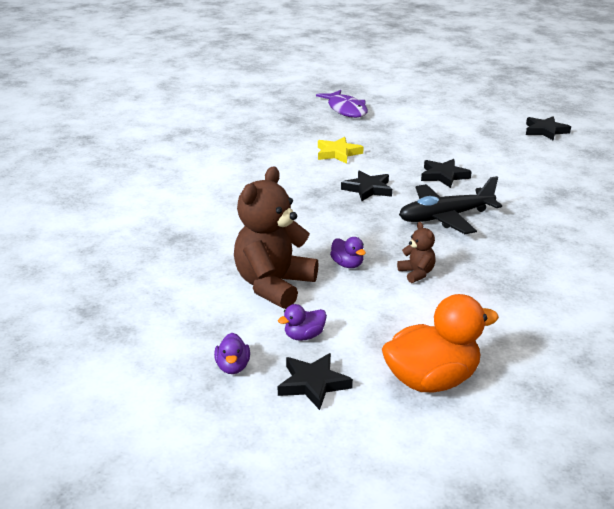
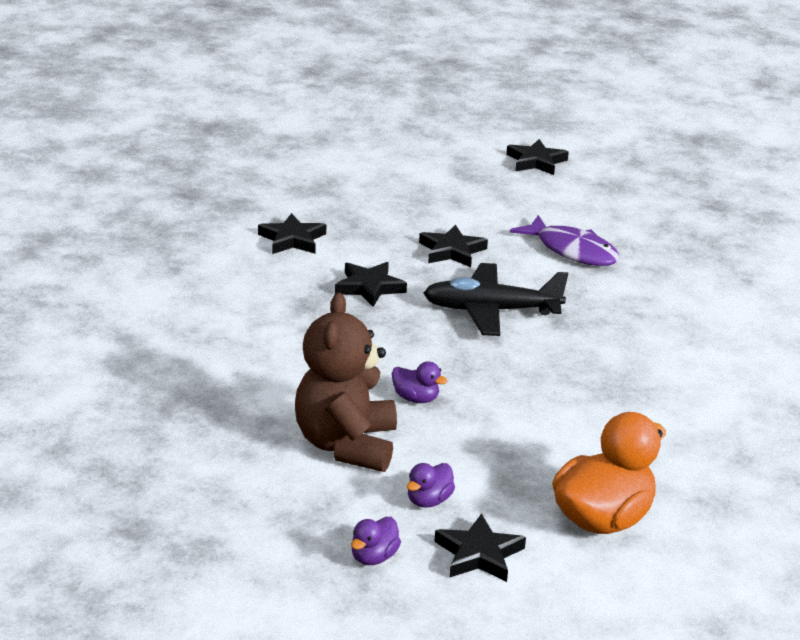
camera: 25 degrees left, 0 degrees up
(233, 367) = (374, 557): purple duck -> purple duck turned 60 degrees clockwise
(338, 153) = (292, 239): yellow star -> black star
(346, 110) = (254, 166): purple fish -> purple fish (572, 251)
(416, 273) = (505, 393): brown teddy bear -> none
(445, 217) = (490, 311): black plane -> black plane turned 45 degrees clockwise

